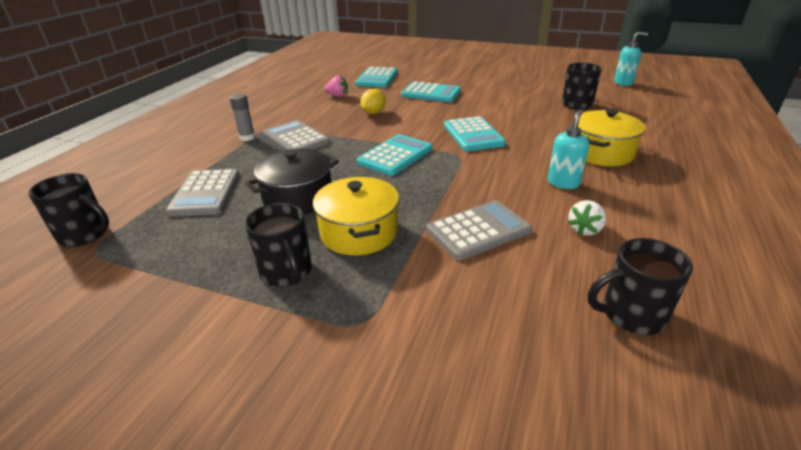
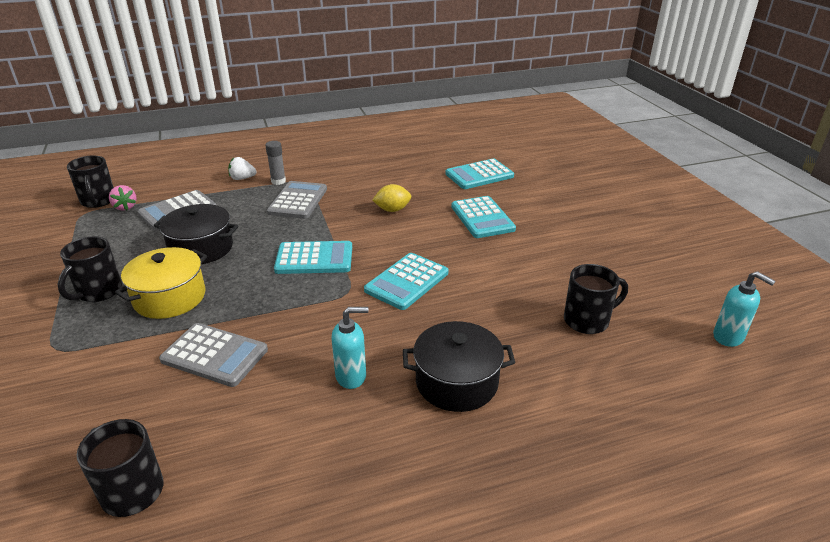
camera: 50 degrees right, 0 degrees up
(337, 96) = (408, 177): pink strawberry -> pink strawberry (125, 207)
(585, 230) = (262, 420): white strawberry -> white strawberry (242, 178)
(601, 153) = (456, 382): yellow pot -> black pot

